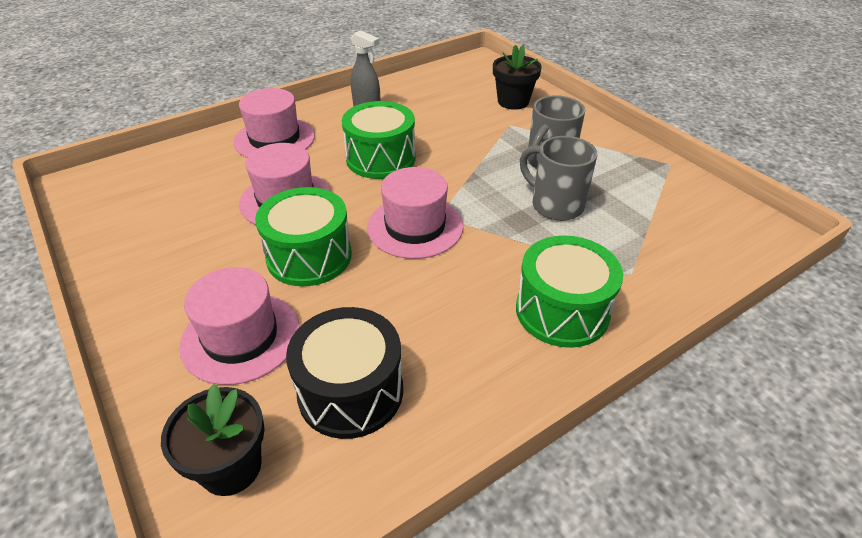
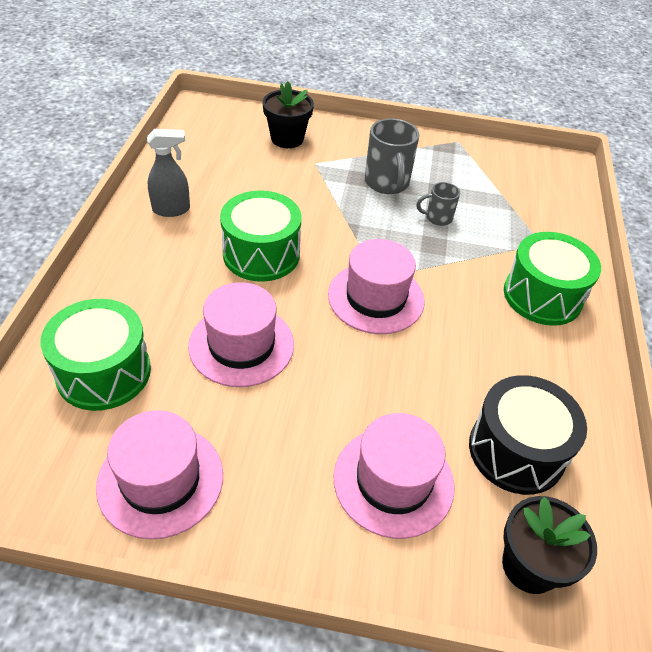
camera: 50 degrees left, 5 degrees up
(274, 139) = (131, 293): pink hat -> pink hat (160, 480)
(309, 256) = (339, 379): green drum -> green drum (104, 372)
(555, 205) = (437, 218): grey mug -> grey mug, size x0.56

